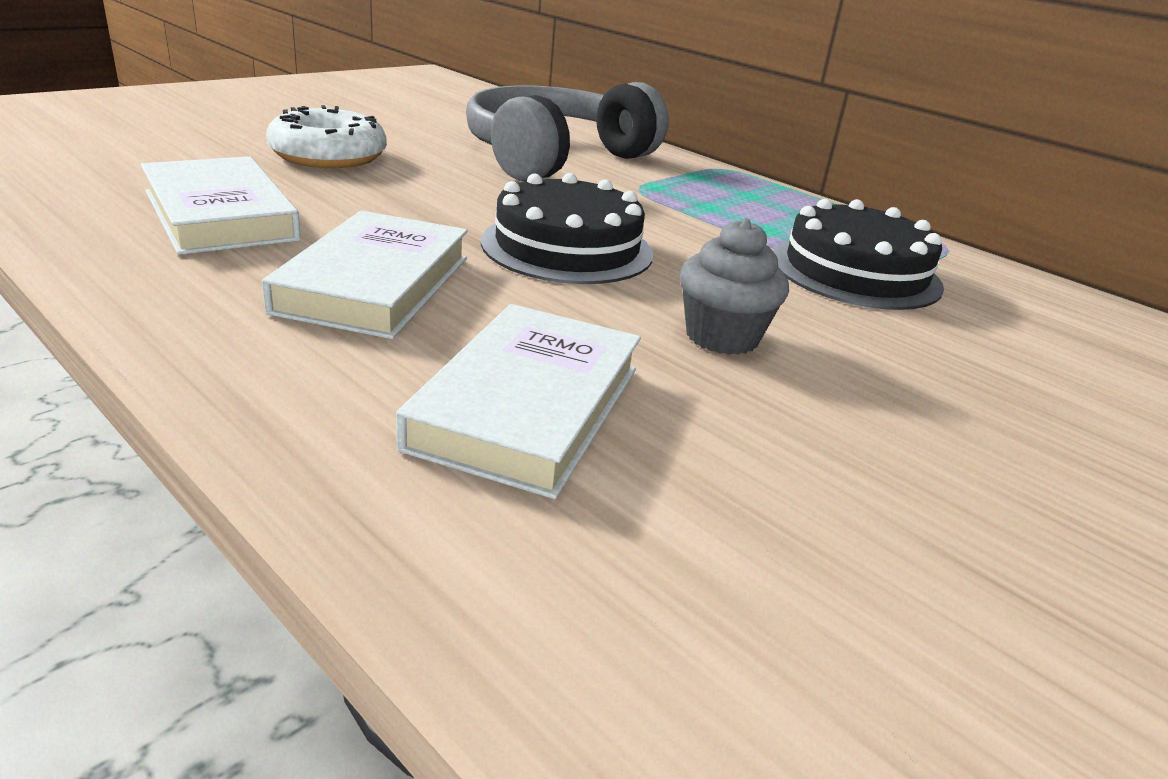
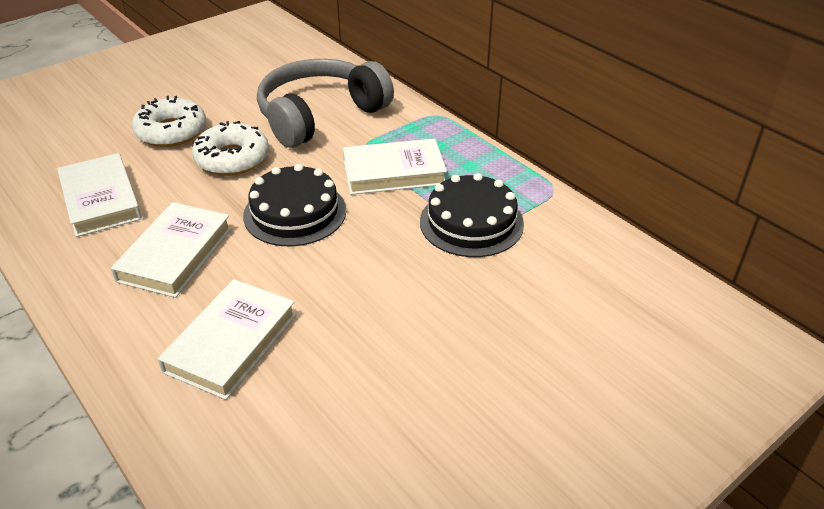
camera: 10 degrees right, 10 degrees up
(438, 187) = (232, 158): none -> white donut
(699, 215) = (394, 172): none -> white book
(722, 337) = (356, 287): grey cupcake -> none

